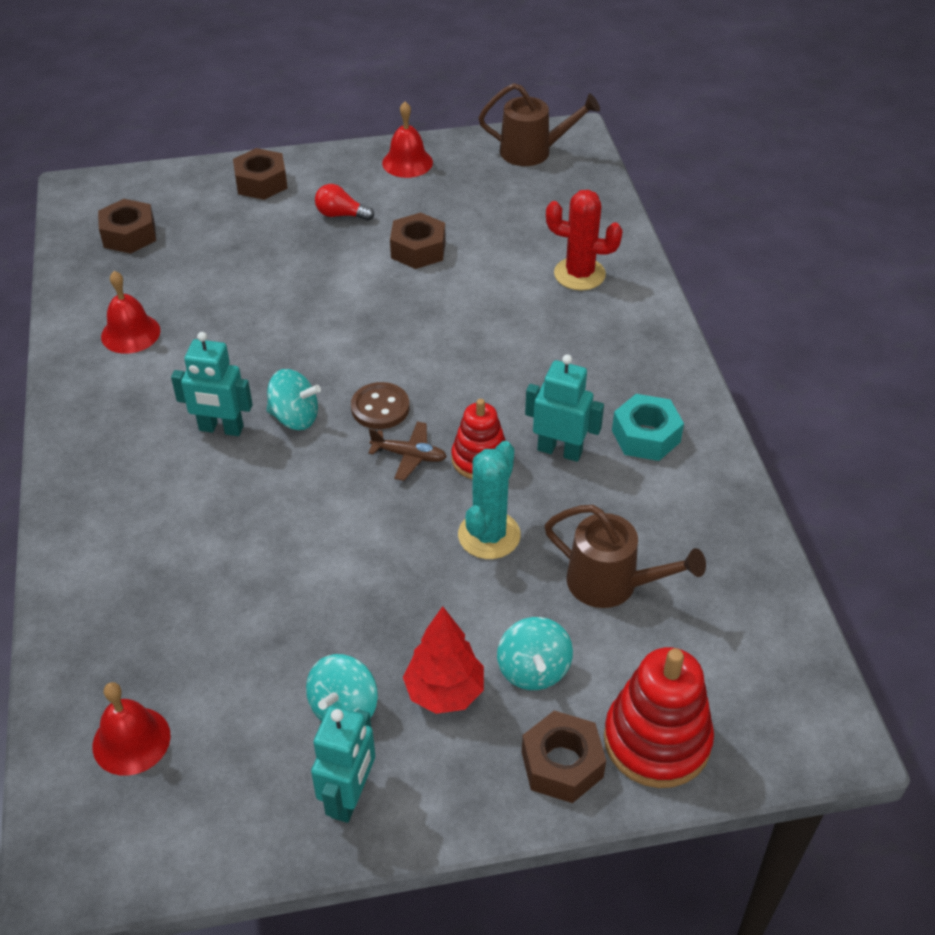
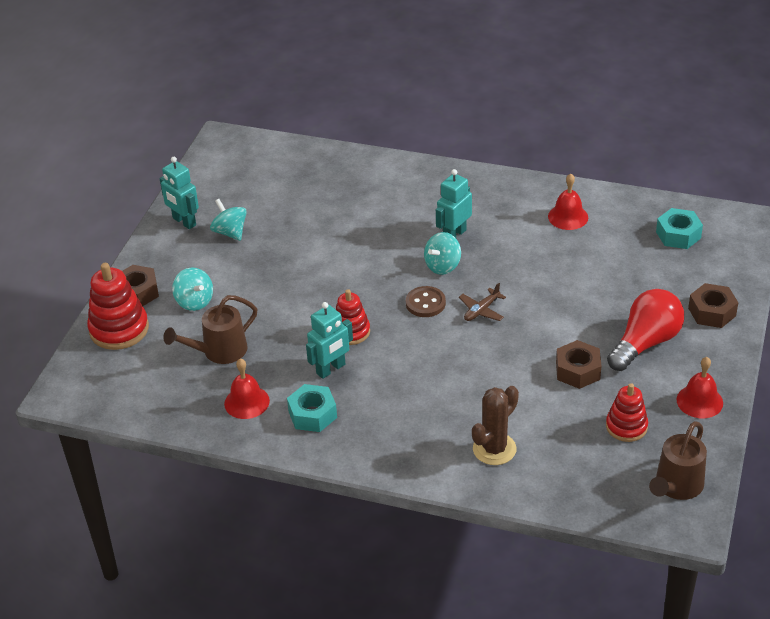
camera: 120 degrees right, 5 degrees down
(129, 235) = (678, 235): brown nut -> turquoise nut
(131, 740) = (270, 166): red bell -> red bell (247, 402)
(341, 215) = (645, 343): red light bulb -> red light bulb, size x1.99
(409, 456) = (376, 303): brown plane -> brown plane (481, 310)
(444, 692) = (209, 267): red tree -> none
(478, 198) = (626, 426): none -> red stacking toy
(489, 535) = (291, 316): turquoise cactus -> none
(533, 670) = (194, 301): turquoise spinning top -> turquoise spinning top turned 150 degrees counterclockwise
(579, 274) = (494, 449): red cactus -> brown cactus

